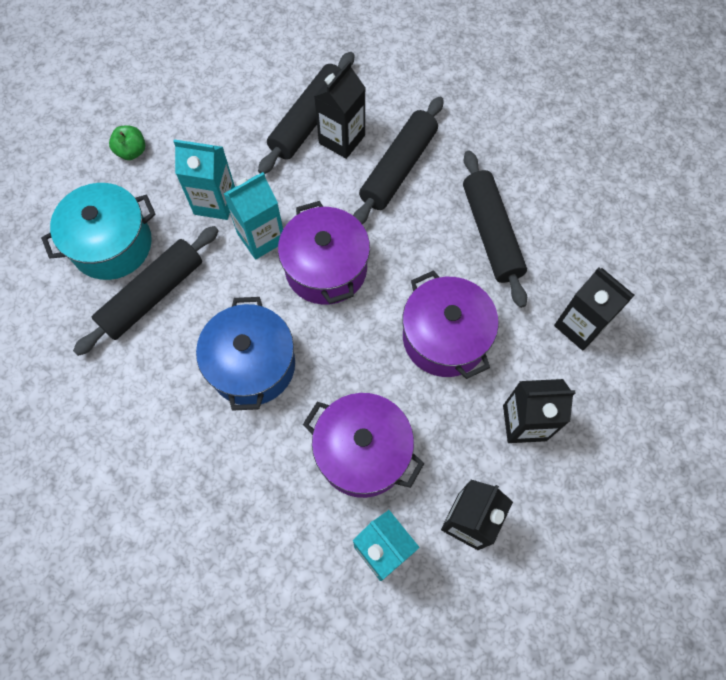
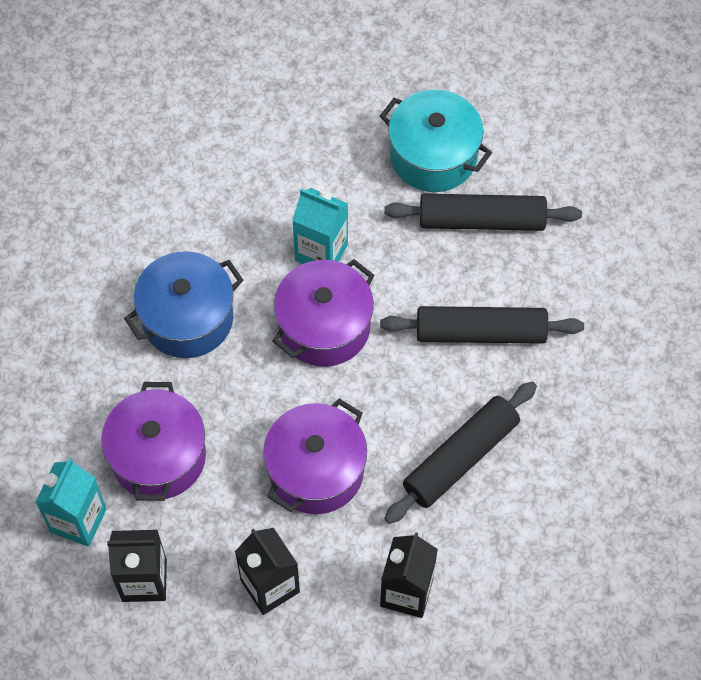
camera: 60 degrees right, 5 degrees down
(112, 244) = (235, 134): turquoise pot -> turquoise pot (433, 156)
(132, 151) = (341, 89): green apple -> none
(152, 295) = (205, 197): black rolling pin -> none
(215, 202) = (333, 191): turquoise carton -> none
(342, 139) = (479, 262): black carton -> none

